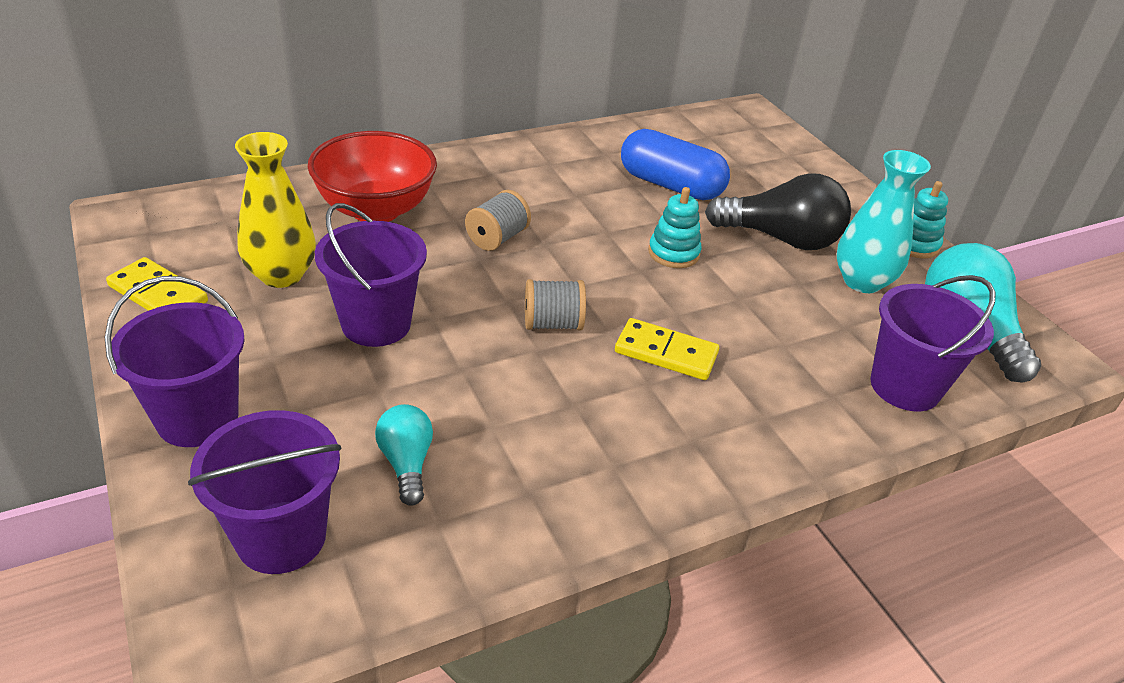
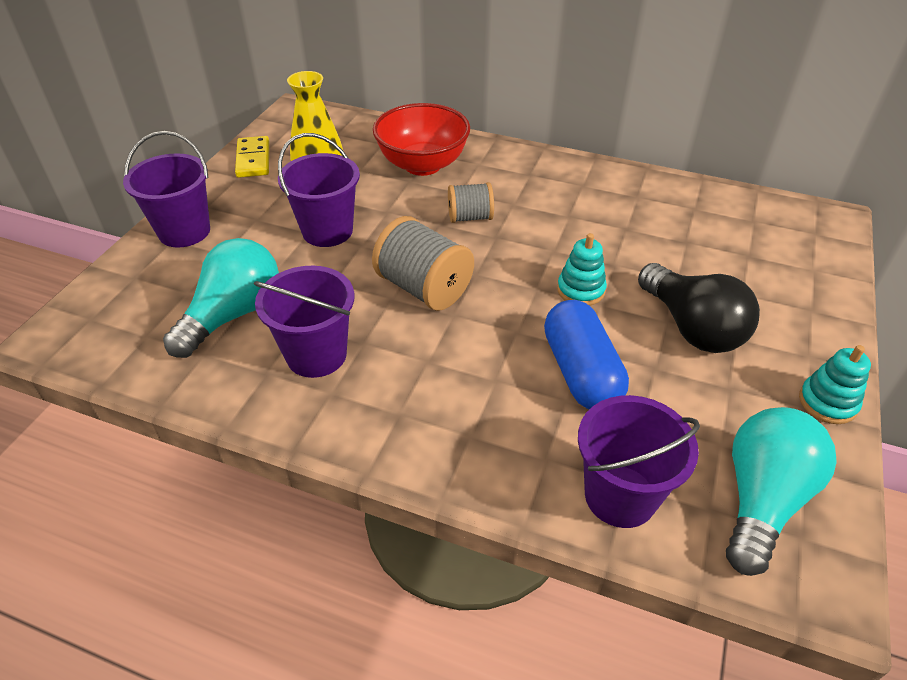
camera: 50 degrees right, 5 degrees up
(281, 537) = (136, 311): purple bucket -> purple bucket (316, 355)
(406, 463) = (233, 314): turquoise light bulb -> turquoise light bulb, size x1.82
(553, 324) = (424, 288): grey spool -> grey spool, size x1.65
(666, 353) = (468, 350): yellow domino -> none
(670, 185) = (656, 242): blue capsule -> blue capsule (581, 372)
(862, 281) = (716, 399): turquoise vase -> none

